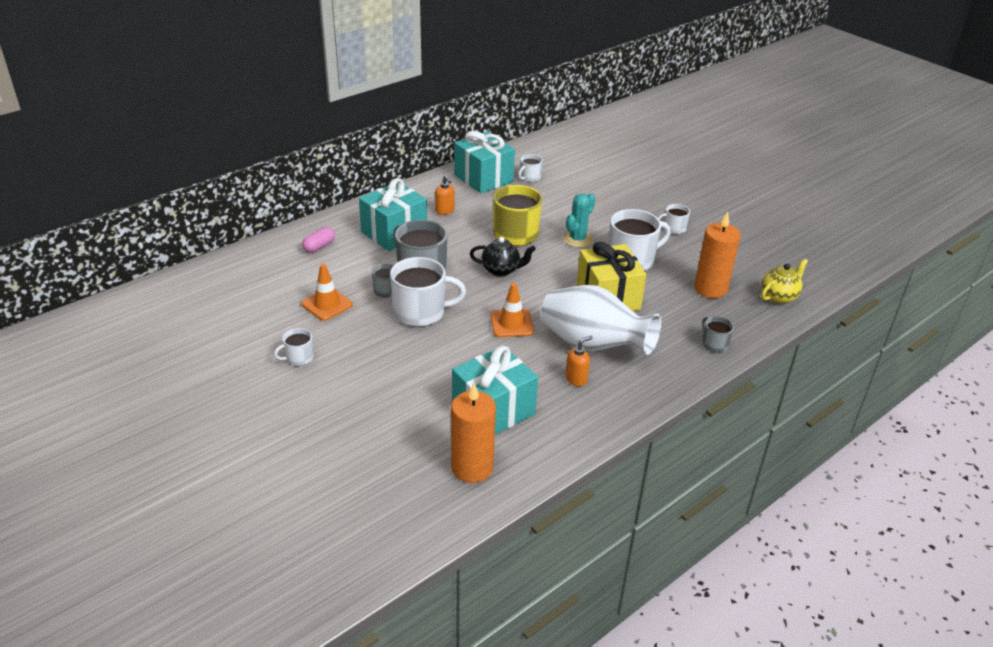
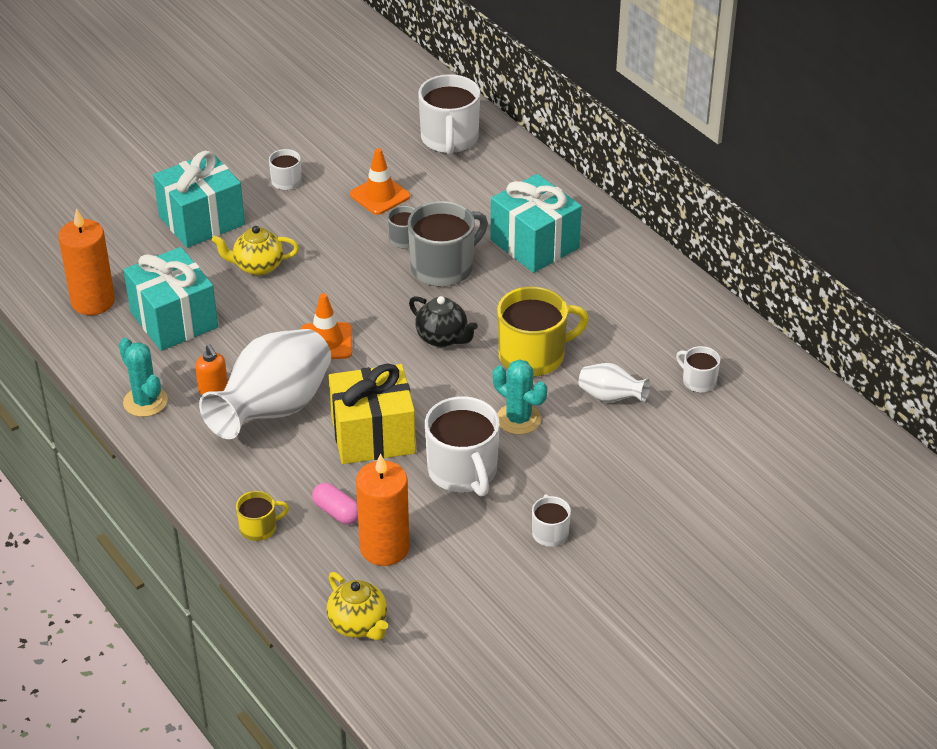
camera: 95 degrees right, 5 degrees up
(319, 246) = (502, 183): pink capsule -> pink capsule (336, 512)
(420, 366) = (258, 266): none -> yellow teapot
(421, 312) = (357, 267): white mug -> white mug (449, 139)
(445, 211) = (592, 290): orange soap dispenser -> none
(483, 178) = (690, 331): turquoise gift -> turquoise gift (202, 220)
(501, 270) = (442, 338): black teapot -> black teapot turned 60 degrees counterclockwise
(550, 206) = (610, 397): none -> white vase
(599, 417) = (145, 402): none -> turquoise cactus
(714, 344) = (259, 528): grey mug -> yellow mug

